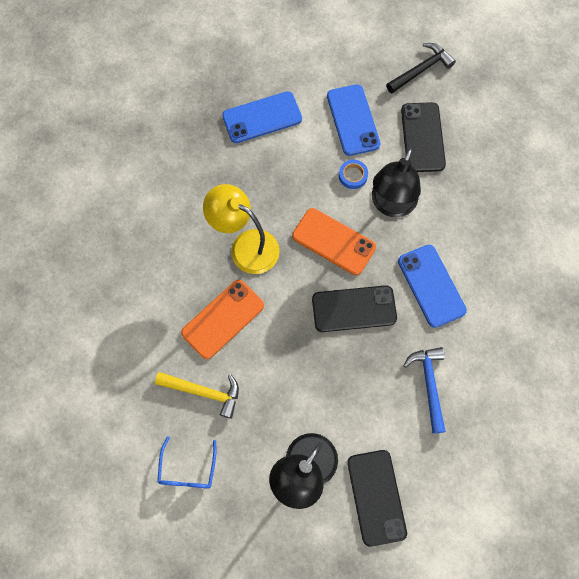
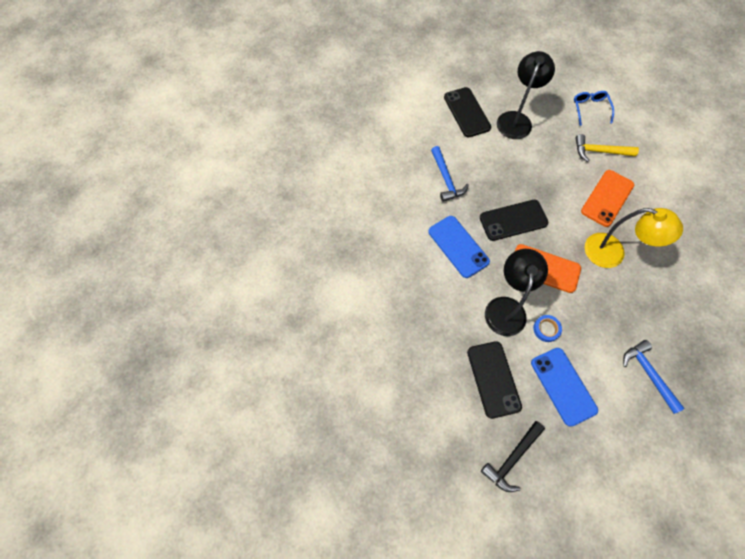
camera: 170 degrees right, 5 degrees down
(262, 117) = (648, 373): blue phone -> blue hammer

